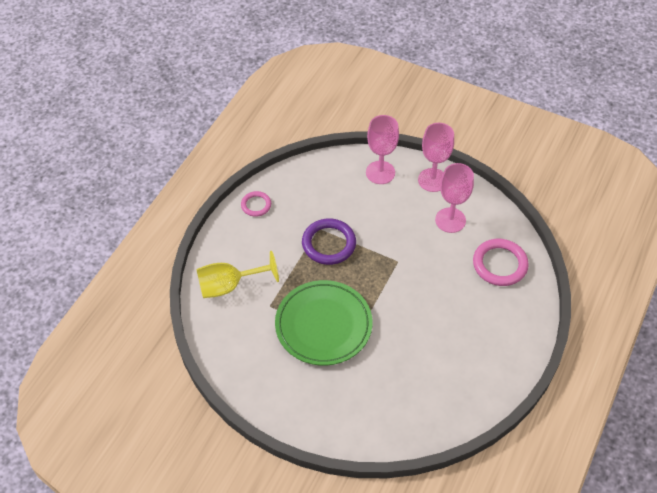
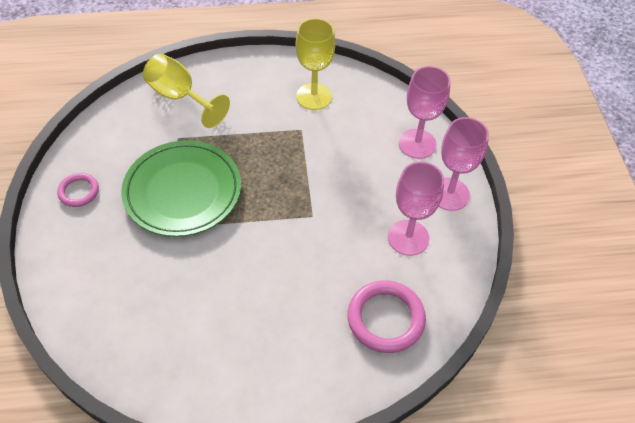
camera: 55 degrees right, 0 degrees up
(256, 205) = (290, 70): pink ring -> pink ring (79, 191)
(294, 205) = (314, 96): none -> yellow goblet
(328, 244) = (288, 146): purple ring -> none

